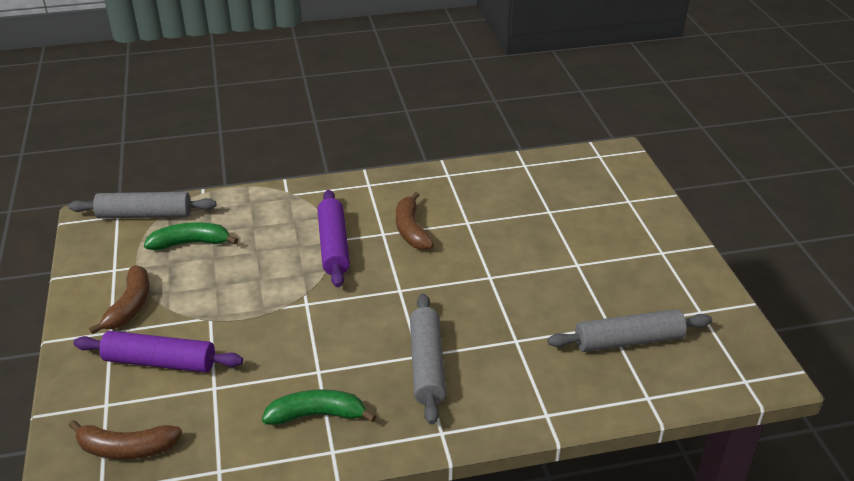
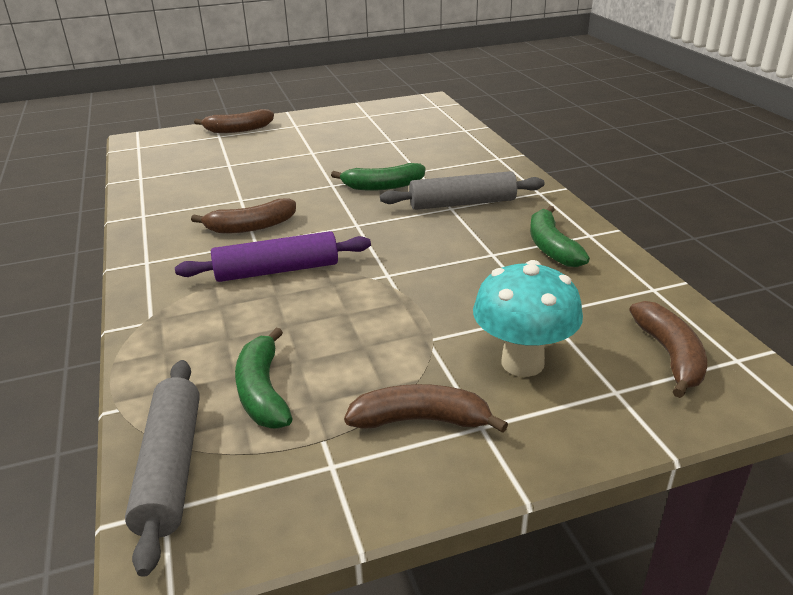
camera: 95 degrees left, 5 degrees down
(160, 362) = (522, 363): purple rolling pin -> turquoise mushroom
(479, 311) = (382, 186): none -> green banana
(628, 341) = (407, 135): grey rolling pin -> none
(647, 212) = (238, 129): none -> brown banana

